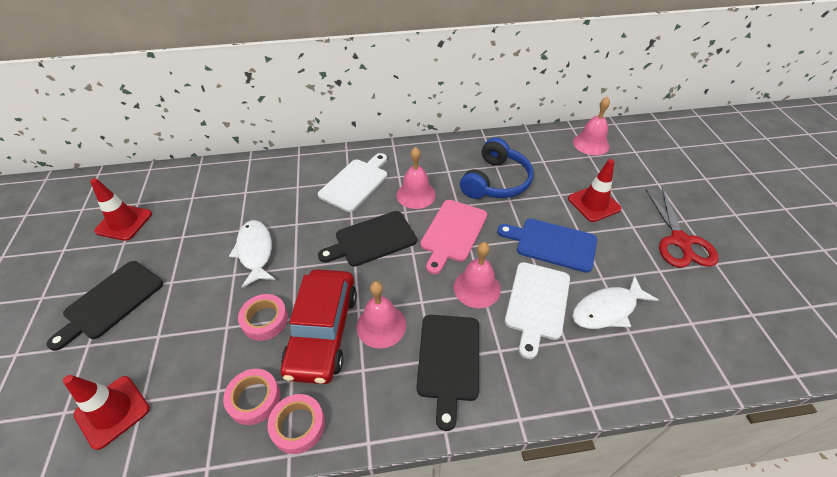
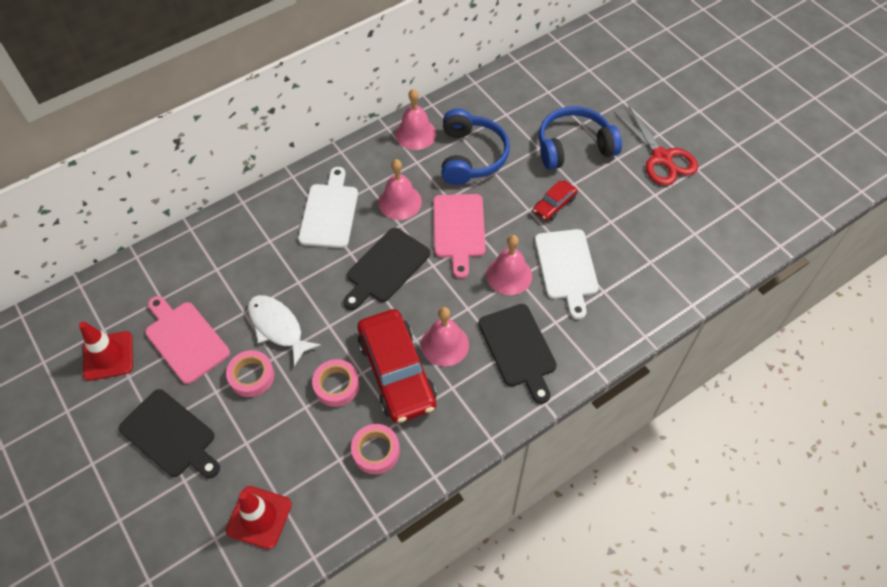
camera: 25 degrees left, 10 degrees up
(111, 302) = (170, 435): black cutting board -> black cutting board turned 60 degrees counterclockwise
(183, 232) = (185, 339): none -> pink cutting board
(298, 425) = (427, 453): pink tape -> pink tape (251, 376)
(552, 244) = (554, 205): blue cutting board -> red car
(591, 144) = (543, 75): pink bell -> pink bell (415, 134)
(594, 204) = (574, 146): red traffic cone -> blue headphones
(607, 309) = (625, 249): white fish -> none

